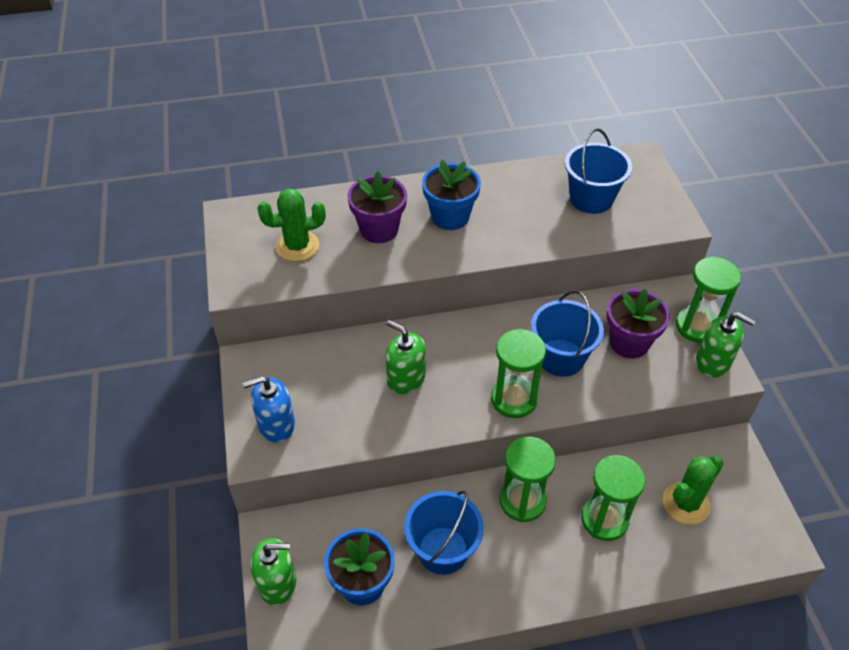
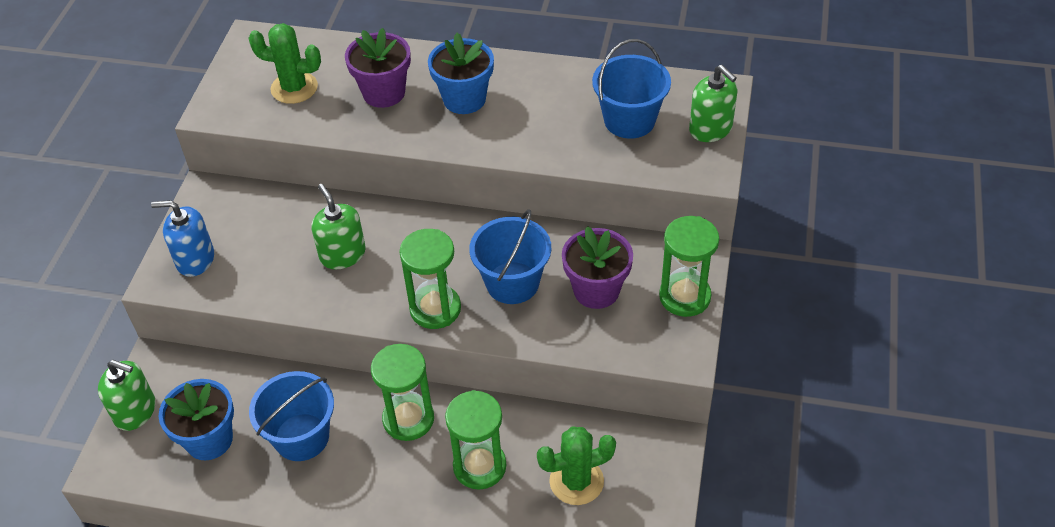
camera: 25 degrees right, 0 degrees up
(713, 362) = (675, 339): green soap dispenser -> green soap dispenser (710, 129)

